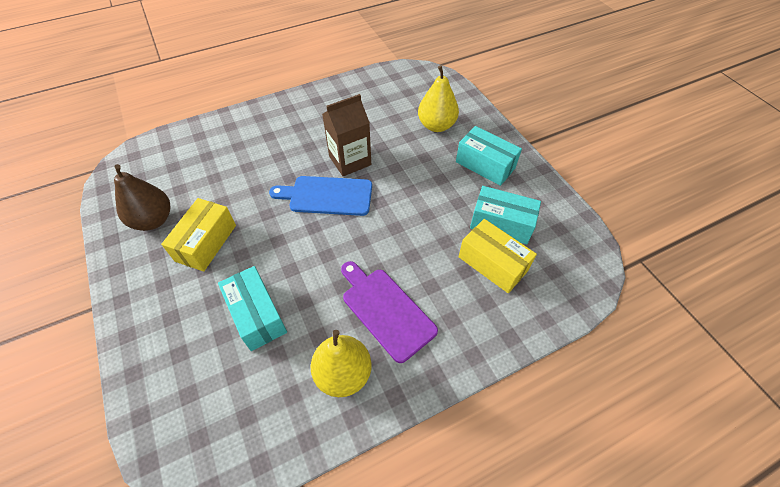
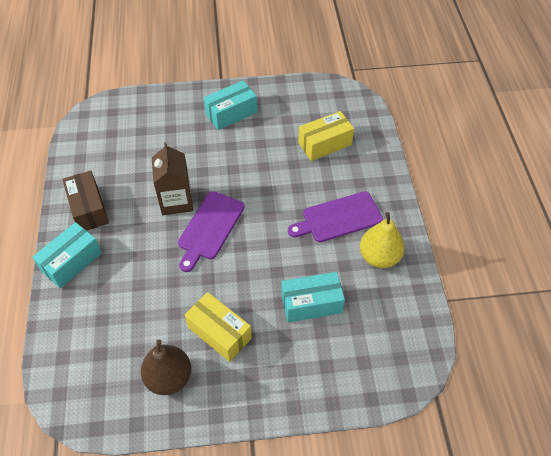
camera: 70 degrees left, 0 degrees up
(317, 108) = (89, 208): none -> brown box
(327, 196) = (209, 228): blue cutting board -> purple cutting board
(436, 125) = (168, 128): yellow pear -> none
(501, 224) = (292, 126): turquoise box -> turquoise box (71, 262)

